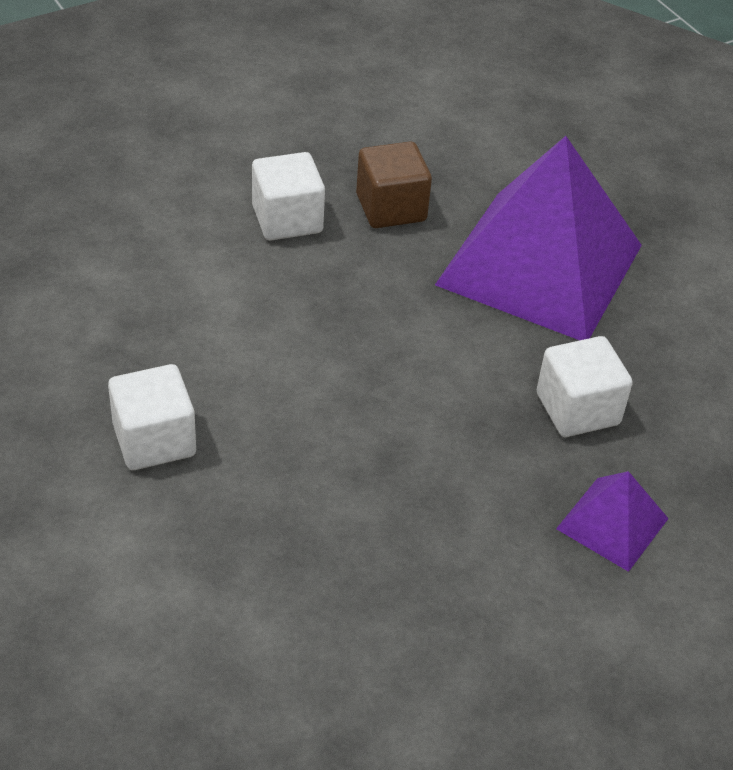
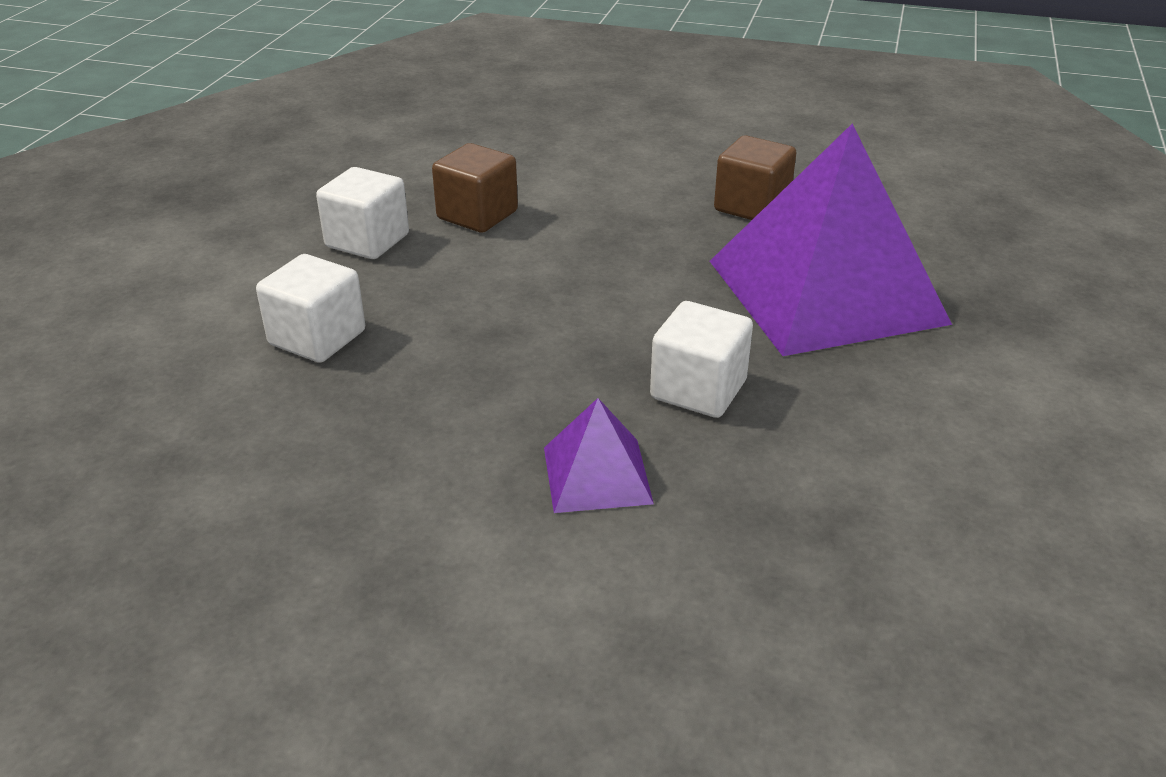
camera: 50 degrees right, 10 degrees down
(202, 351) = (477, 215): none -> brown cube
(287, 219) = (659, 179): white cube -> white cube (317, 338)

